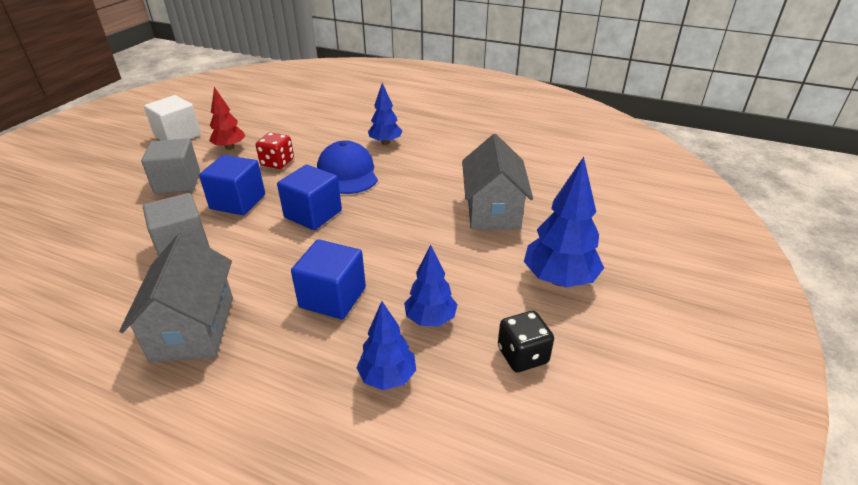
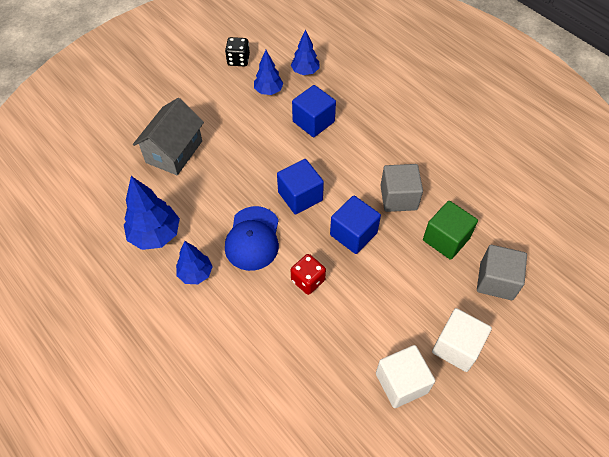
camera: 155 degrees left, 20 degrees up
(121, 225) = (446, 239): none -> green cube
(123, 161) = (456, 347): none -> white cube
(177, 182) = (402, 283): grey cube -> grey cube (496, 281)
(193, 328) = (394, 129): grey house -> none
(230, 147) = (347, 330): red tree -> none
(559, 279) = (184, 88): blue tree -> blue tree (155, 235)

